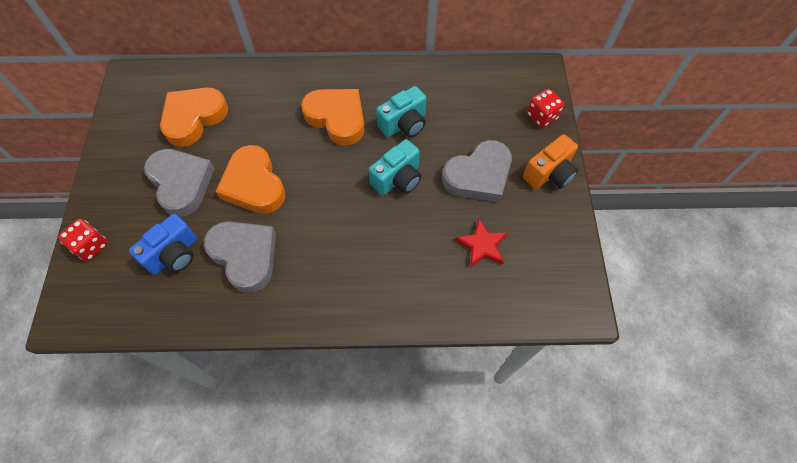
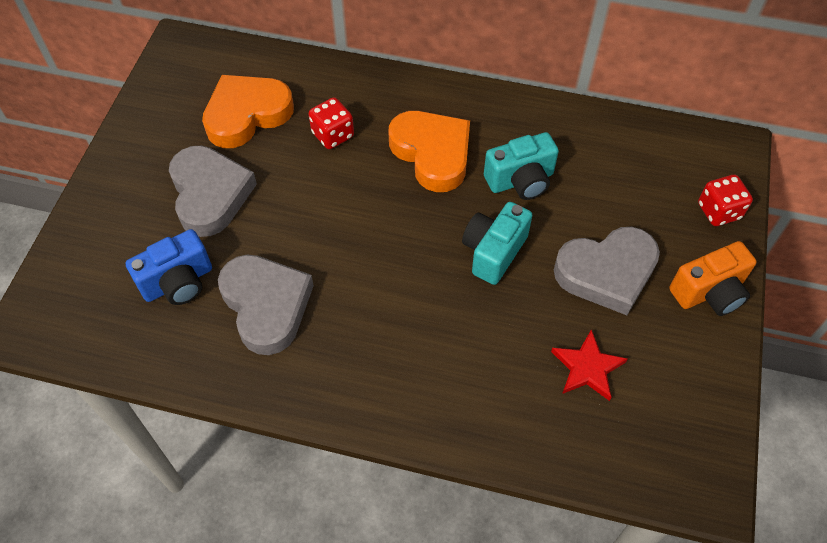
camera: 15 degrees right, 5 degrees down
(91, 246) = (80, 247): red dice -> red dice (333, 135)
(254, 184) = (301, 216): orange heart -> none
(398, 179) = (493, 252): turquoise camera -> turquoise camera turned 150 degrees clockwise

